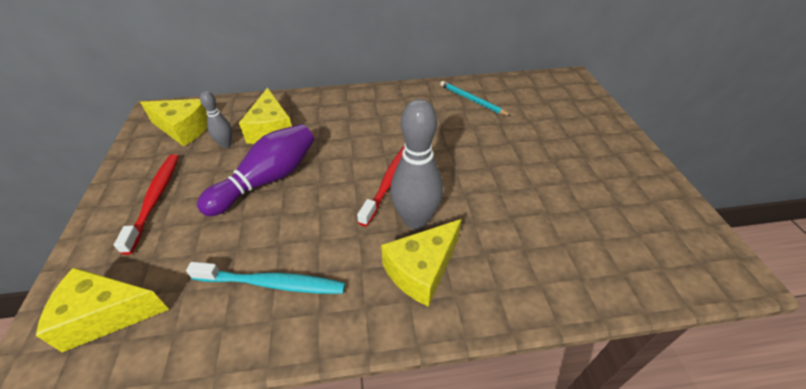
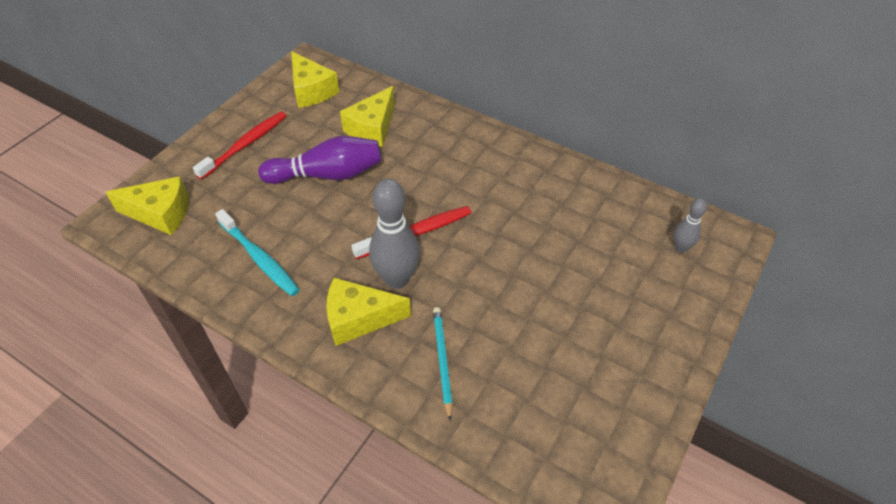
camera: 40 degrees right, 5 degrees up
(106, 315) = (160, 213): yellow cheese -> yellow cheese turned 150 degrees clockwise
(226, 144) = (328, 123): grey bowling pin -> grey bowling pin (681, 248)
(472, 100) = (581, 199): turquoise pencil -> turquoise pencil (442, 361)

